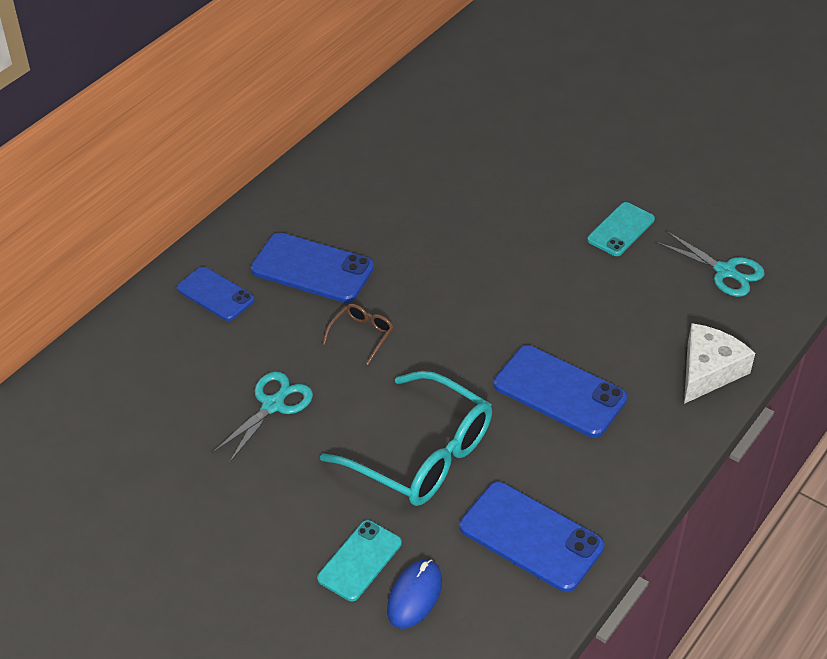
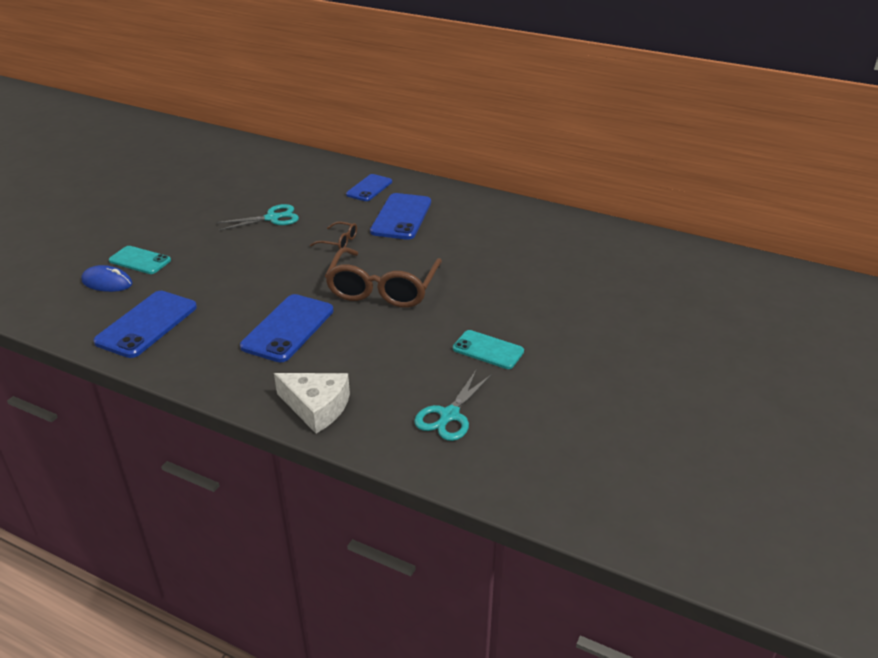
camera: 80 degrees right, 10 degrees down
(273, 405) = (272, 218): turquoise scissors -> turquoise scissors turned 45 degrees counterclockwise
(422, 454) = (227, 274): turquoise glasses -> none
(488, 301) = (383, 289): none -> brown glasses

